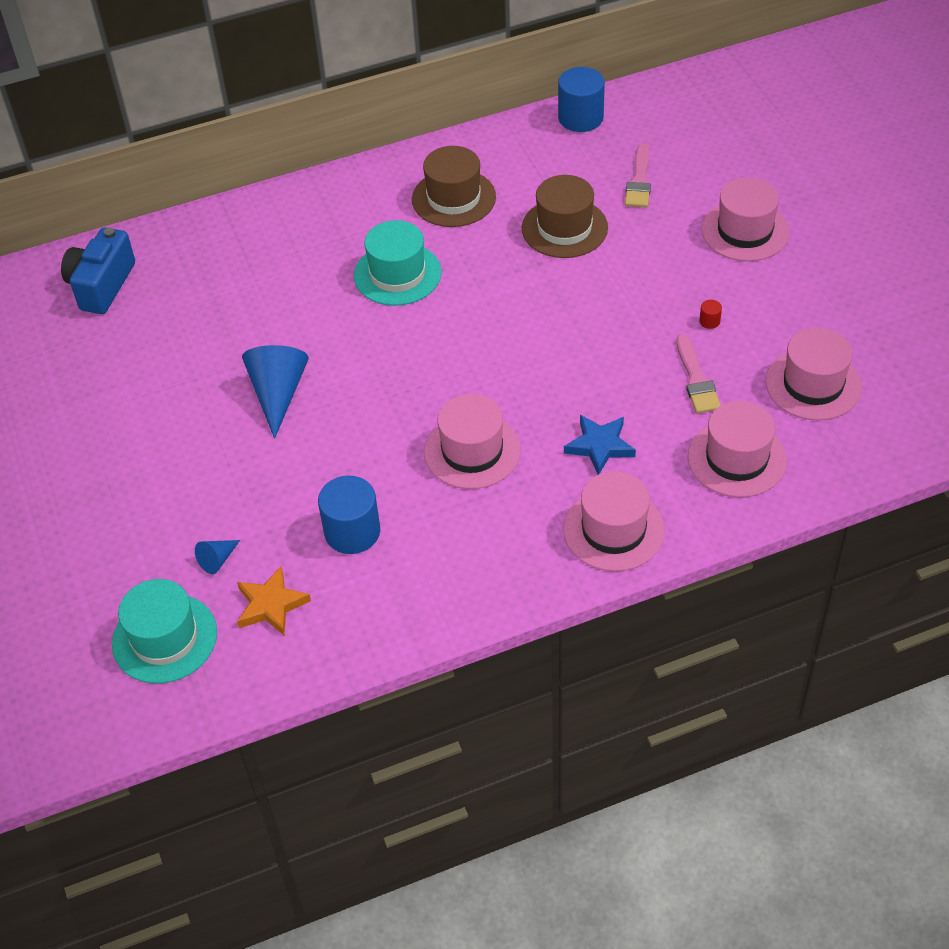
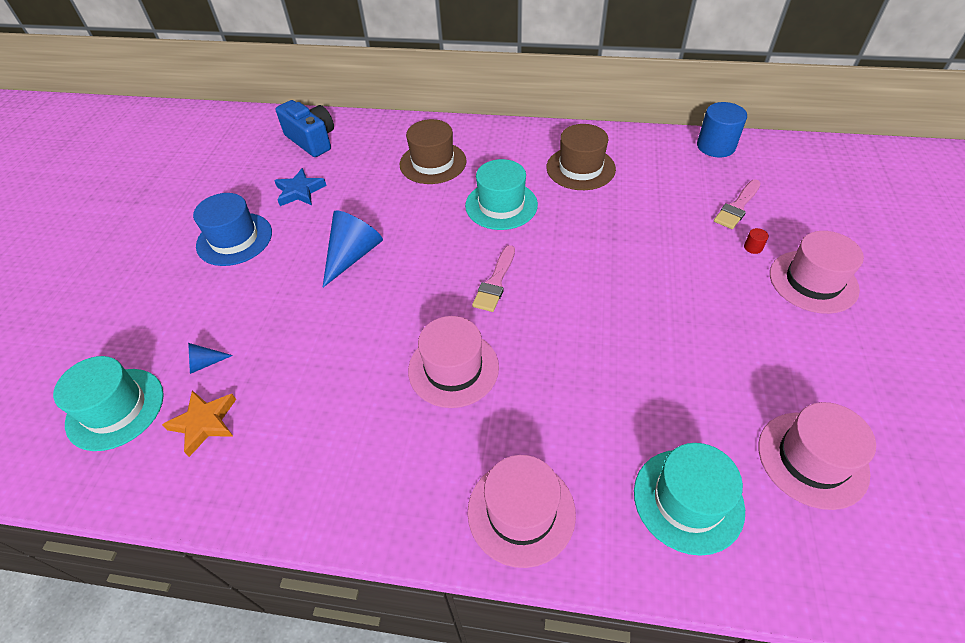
camera: 30 degrees right, 0 degrees up
(101, 285) = (312, 140): blue camera -> blue camera turned 90 degrees clockwise
(121, 434) = (234, 239): none -> blue hat
(352, 532) = (311, 391): blue cylinder -> none
(564, 228) = (652, 220): brown hat -> brown hat (433, 163)
(600, 446) = (563, 418): blue star -> blue star (300, 191)
(696, 379) = (692, 397): pink brush -> pink brush (495, 282)
(709, 321) = (735, 348): red cylinder -> red cylinder (753, 247)
(737, 458) = (688, 500): pink hat -> turquoise hat

